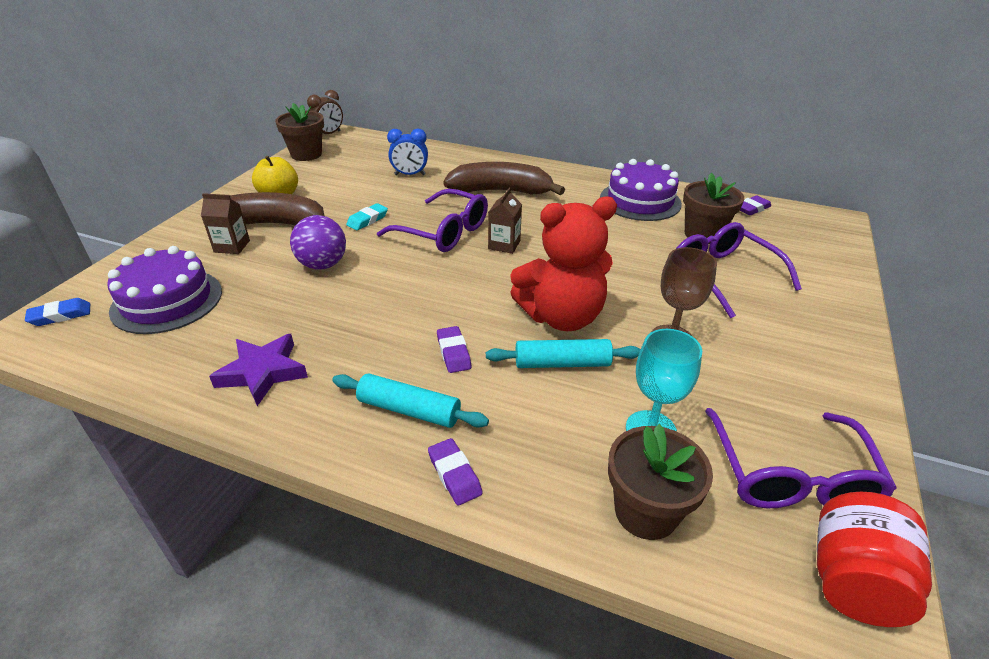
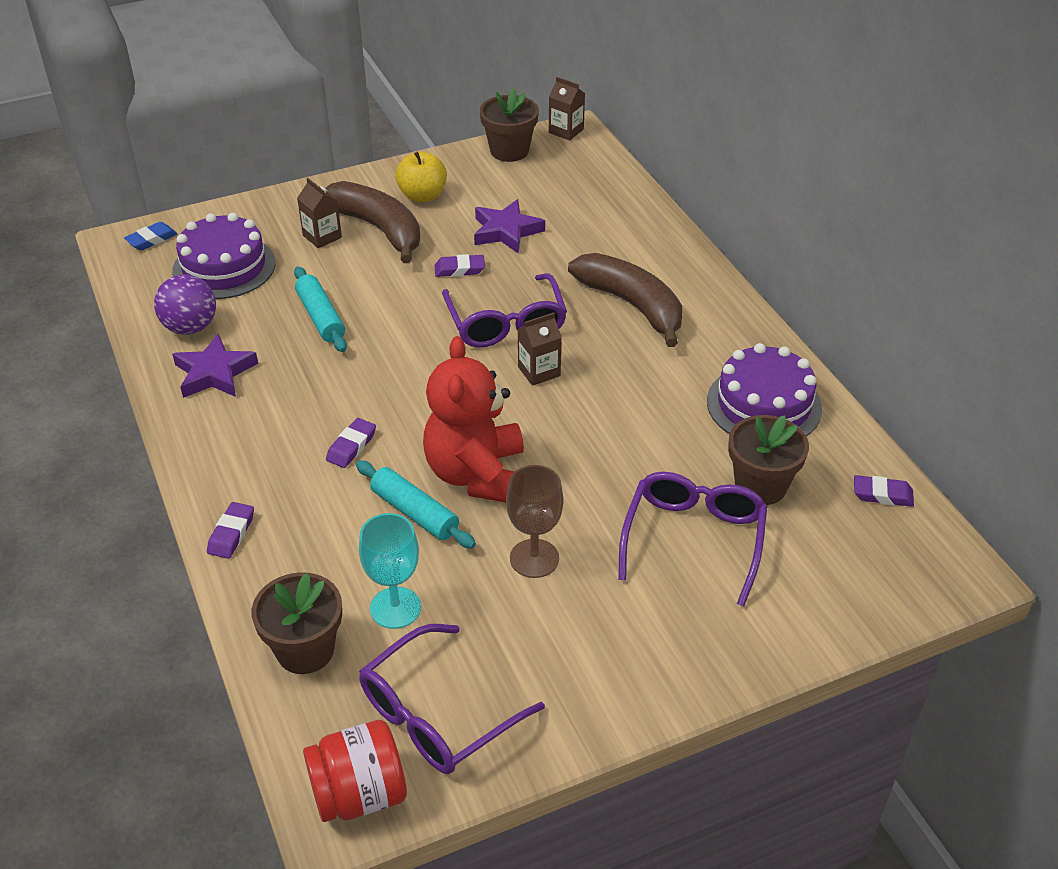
camera: 45 degrees right, 5 degrees up
(60, 315) = (151, 240): blue eraser -> blue eraser turned 60 degrees counterclockwise
(323, 265) = (364, 299): purple ball -> purple ball (190, 327)
(329, 134) = (566, 131): brown clock -> brown carton
(367, 190) = (506, 231): none -> purple star
(367, 220) = (459, 269): turquoise eraser -> purple eraser
(409, 410) = (264, 469): turquoise rolling pin -> turquoise rolling pin (320, 317)
(410, 175) = (572, 232): blue clock -> none
(561, 317) = (477, 474): red teddy bear -> red teddy bear turned 60 degrees clockwise

